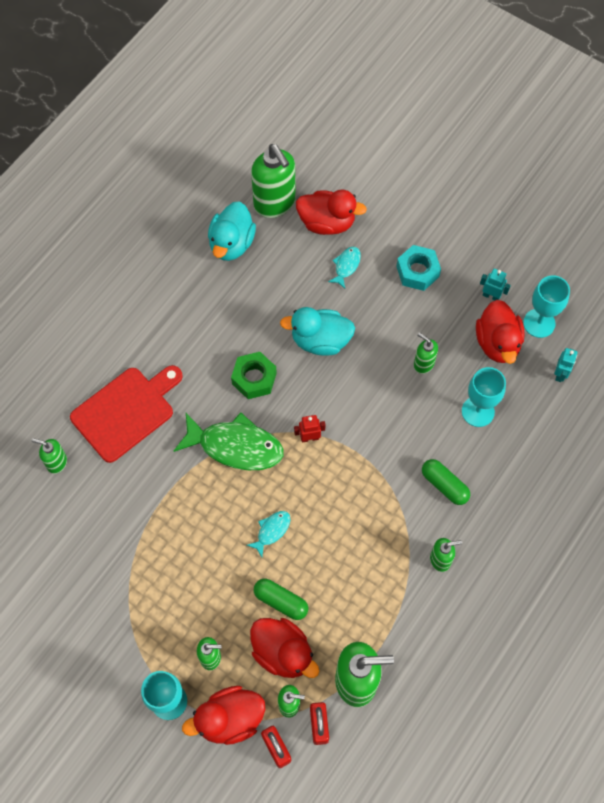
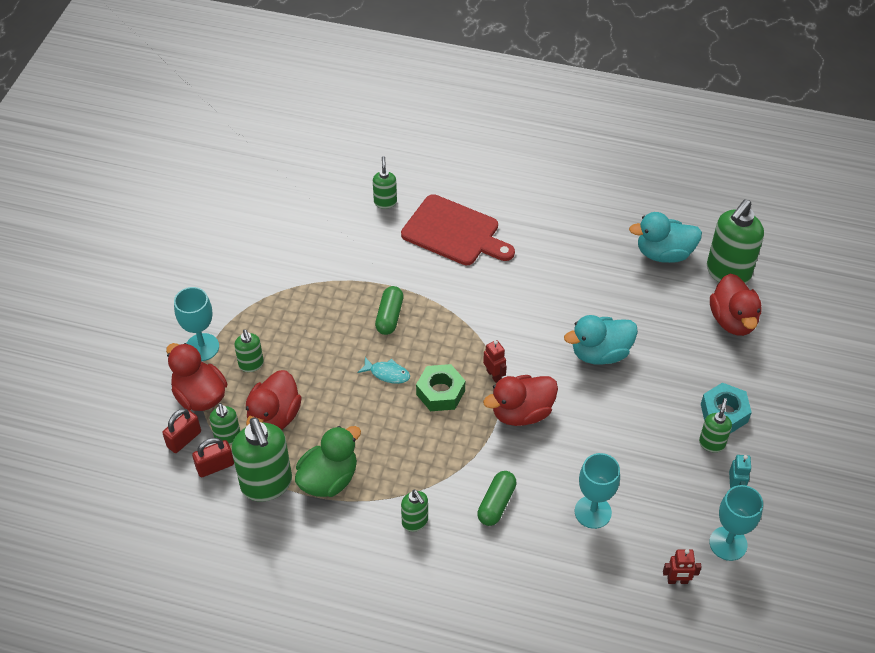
camera: 70 degrees right, 15 degrees down
(235, 446) = (458, 321): green fish -> none
(254, 378) = (533, 314): green nut -> green nut (440, 392)
(281, 601) = (322, 401): green capsule -> green capsule (389, 316)
(320, 340) = (600, 353): turquoise duck -> turquoise duck turned 90 degrees counterclockwise
(346, 266) = (694, 350): turquoise fish -> none
(370, 621) = (329, 479): none -> green duck
(423, 364) = (621, 448): green soap dispenser -> green soap dispenser (712, 443)
(497, 343) = (682, 509): red duck -> red duck (521, 413)
(560, 374) = (677, 580): turquoise robot -> red robot

